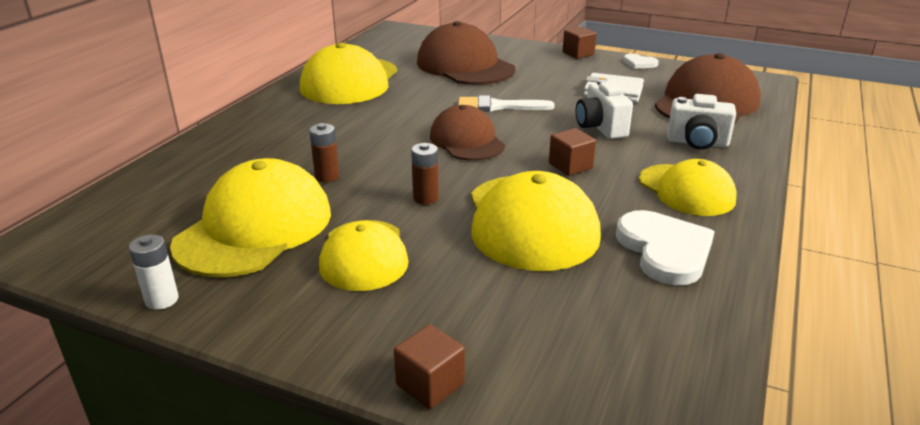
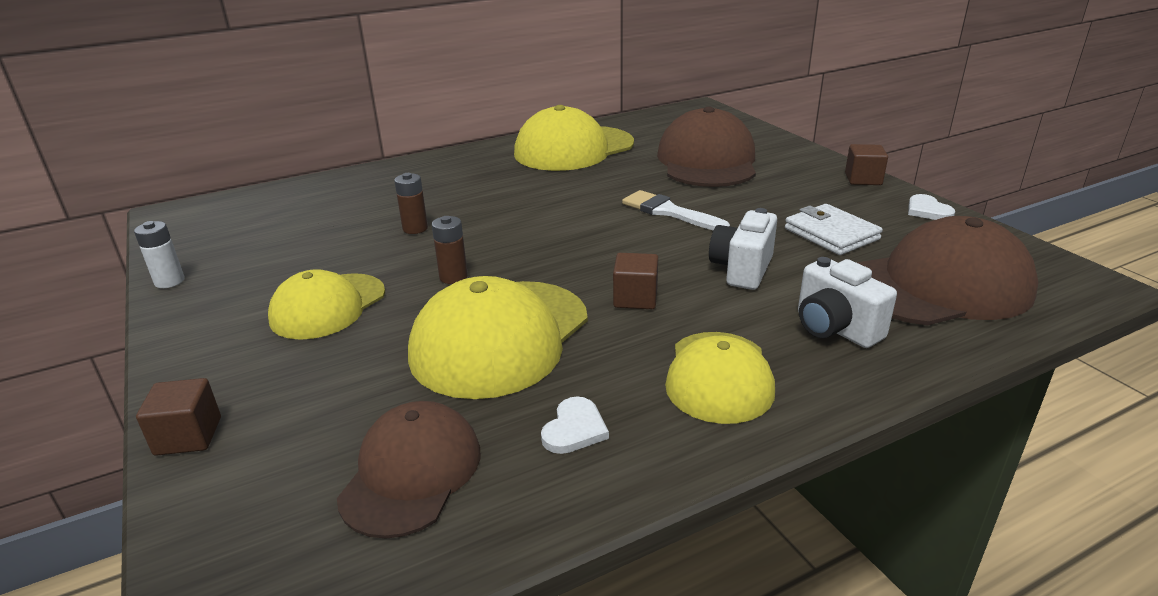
camera: 40 degrees right, 0 degrees up
(255, 228) = (301, 252): yellow cap -> none
(467, 140) = (580, 236): brown cap -> brown cap (411, 473)
(664, 250) = (574, 429): white heart -> white heart, size x0.52

